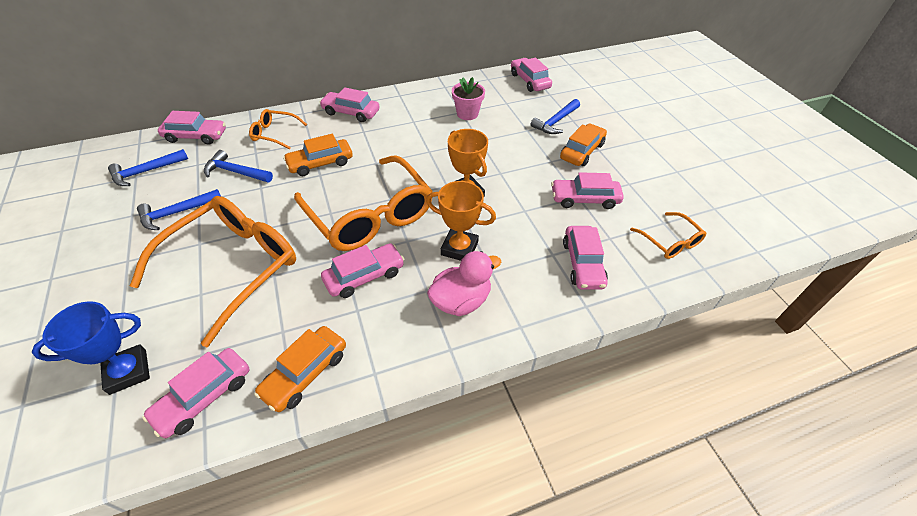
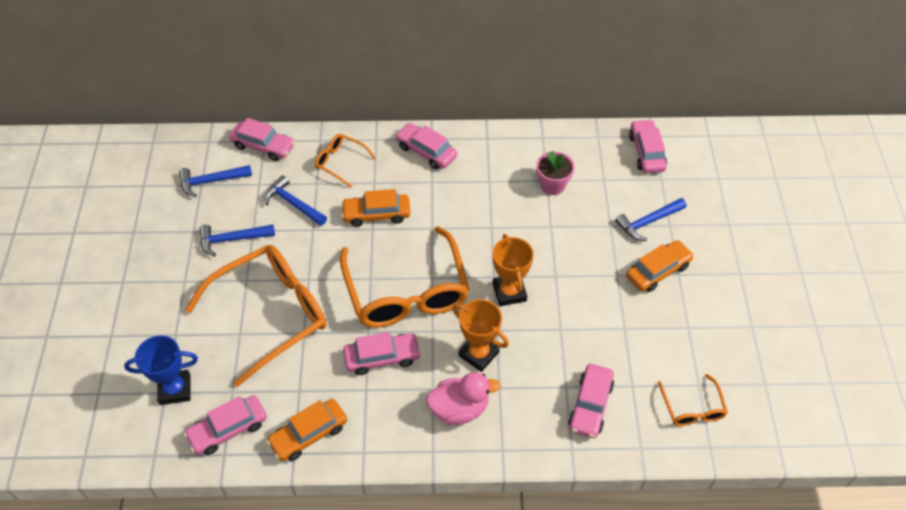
camera: 20 degrees right, 5 degrees up
(584, 199) = (629, 333): pink car -> none

